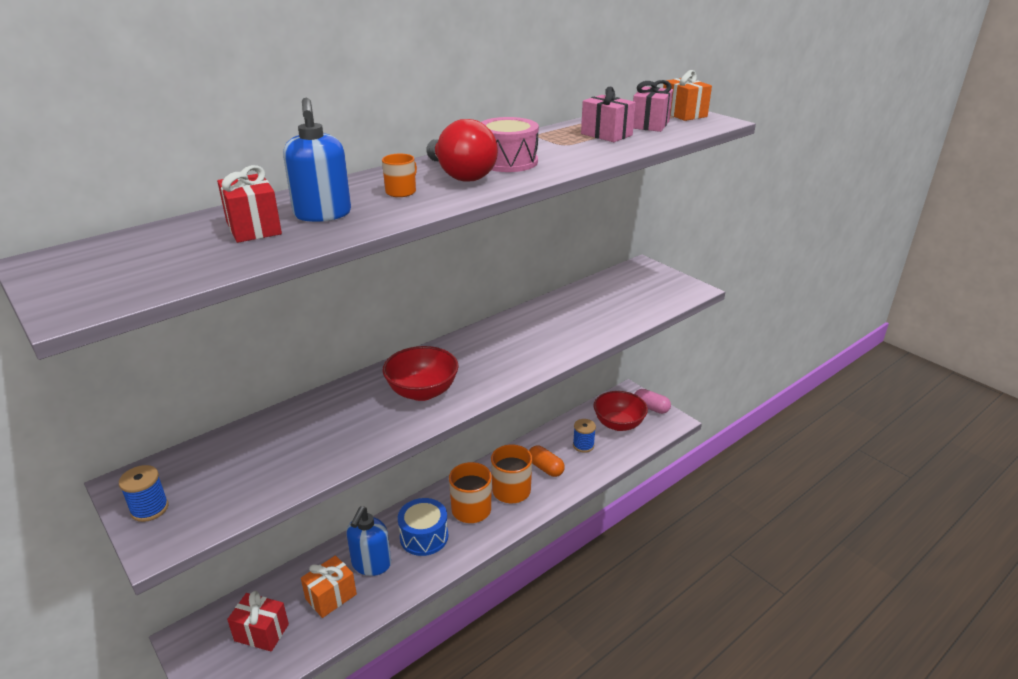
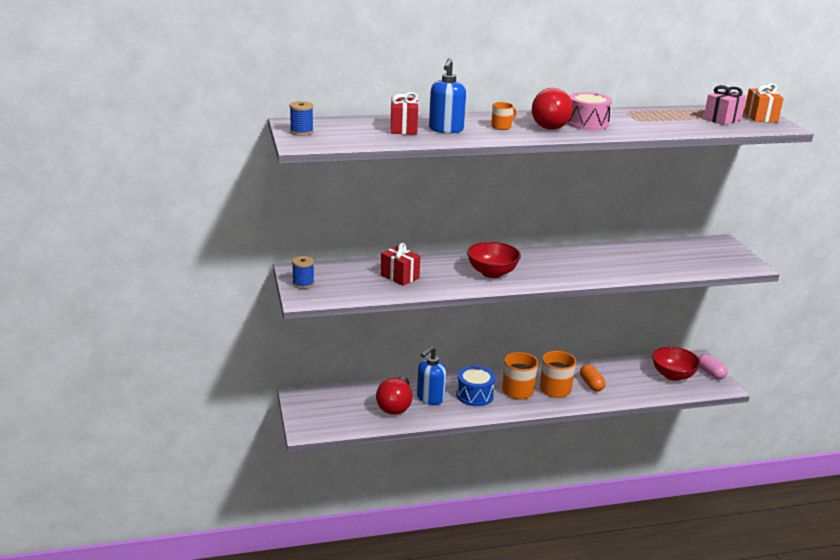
camera: 25 degrees right, 5 degrees down
(261, 632) = (344, 409): red gift -> red gift (399, 277)
(331, 597) = (395, 406): orange gift -> red light bulb
(583, 445) = (632, 380): blue spool -> blue spool (301, 132)
(606, 134) = (679, 120): pink gift -> none

